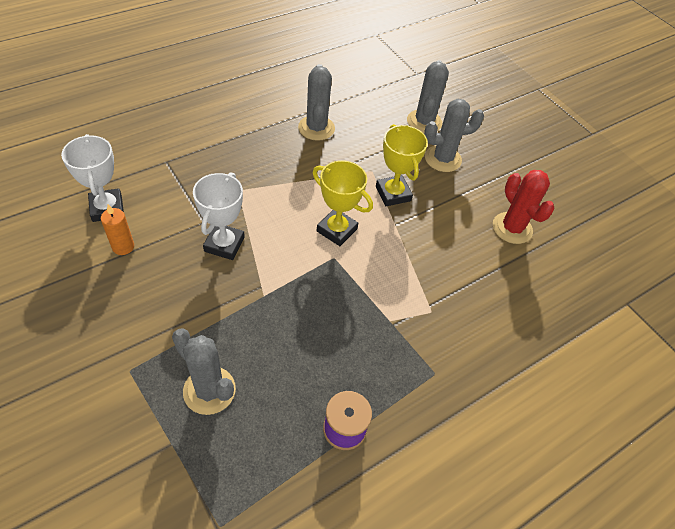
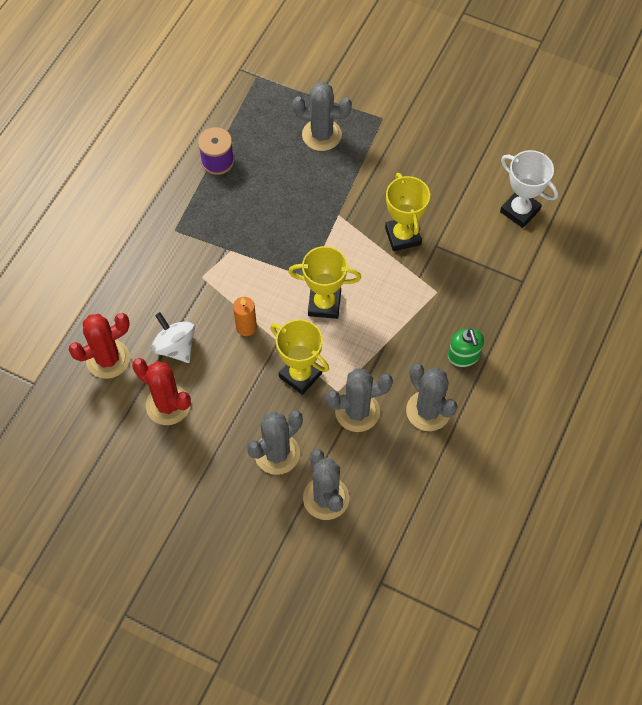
camera: 155 degrees right, 10 degrees up
(123, 247) = (474, 189): orange candle -> orange candle (246, 327)
(224, 244) = (403, 236): white trophy -> yellow trophy
(261, 143) = (463, 356): none -> green soap dispenser
(367, 152) = (357, 411): none -> grey cactus
(486, 266) = (175, 347): none -> white spinning top
(552, 288) = (108, 359): none -> red cactus

